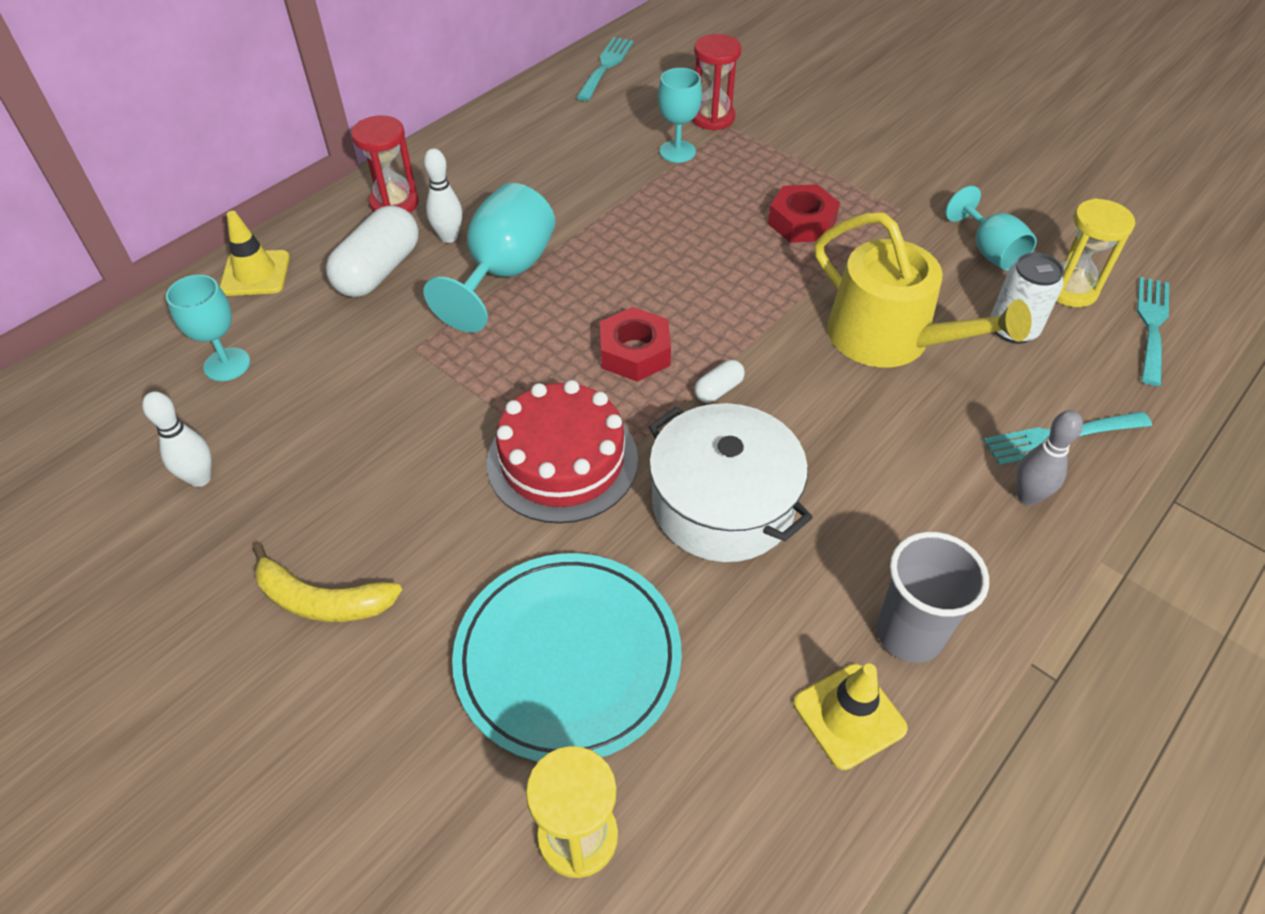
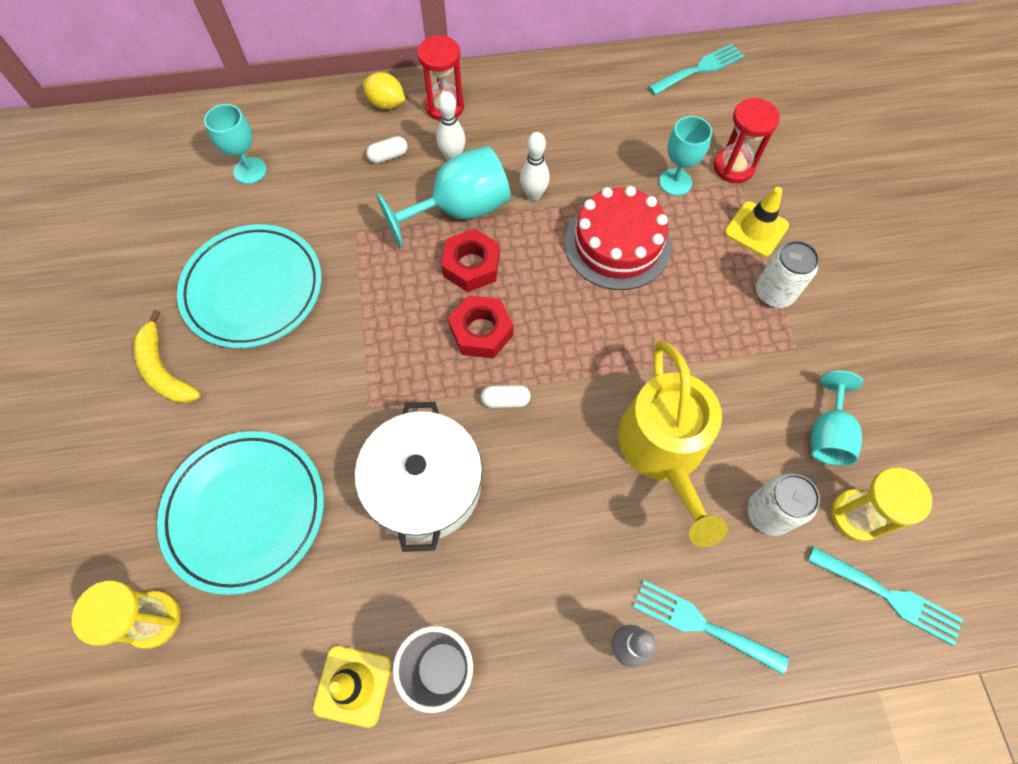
camera: 40 degrees right, 15 degrees up
(200, 478) = (174, 242): white bowling pin -> white bowling pin (533, 195)
(255, 273) = (319, 111): yellow traffic cone -> yellow traffic cone (756, 229)
(327, 231) = (386, 104): none -> yellow lemon
(350, 462) = (253, 289): none -> turquoise plate
(378, 270) = (388, 156): white capsule -> white capsule, size x0.46
(562, 460) = (363, 378): red cake -> red cake (617, 244)
(802, 222) = (704, 306): red nut -> red nut (471, 265)
(843, 183) = (774, 293): none -> white can
(1152, 325) = (890, 596): turquoise fork -> turquoise fork turned 60 degrees clockwise

